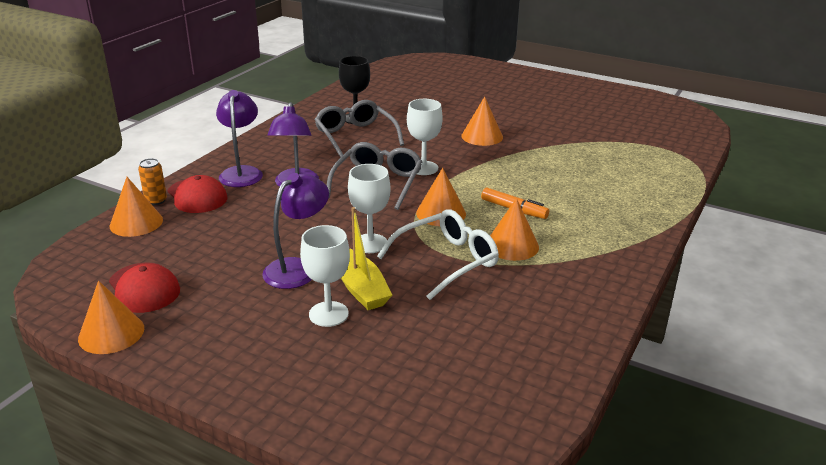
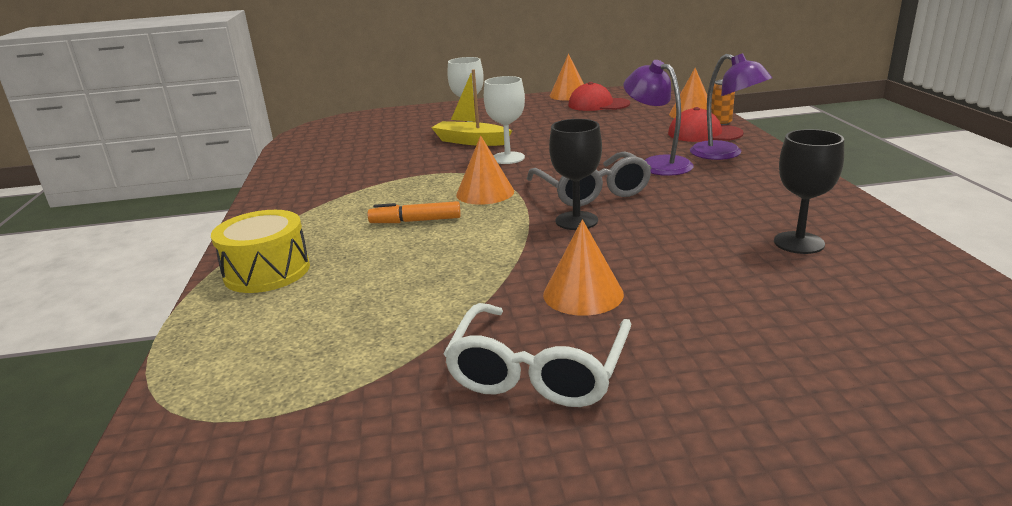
camera: 145 degrees right, 5 degrees down
(298, 268) = (531, 134): purple lamp -> none
(355, 136) = (731, 221): grey glasses -> none
(423, 168) = (576, 221): white goblet -> black goblet
(446, 261) = (430, 169): white glasses -> white glasses (538, 370)
(512, 245) = (385, 195): orange cone -> none
(633, 210) = (267, 271): none -> yellow drum

